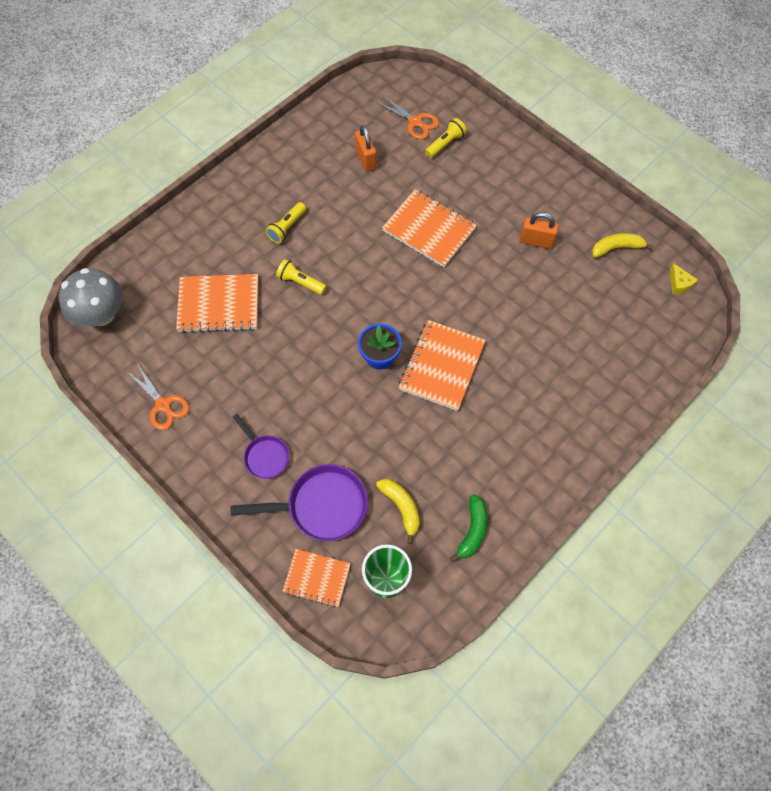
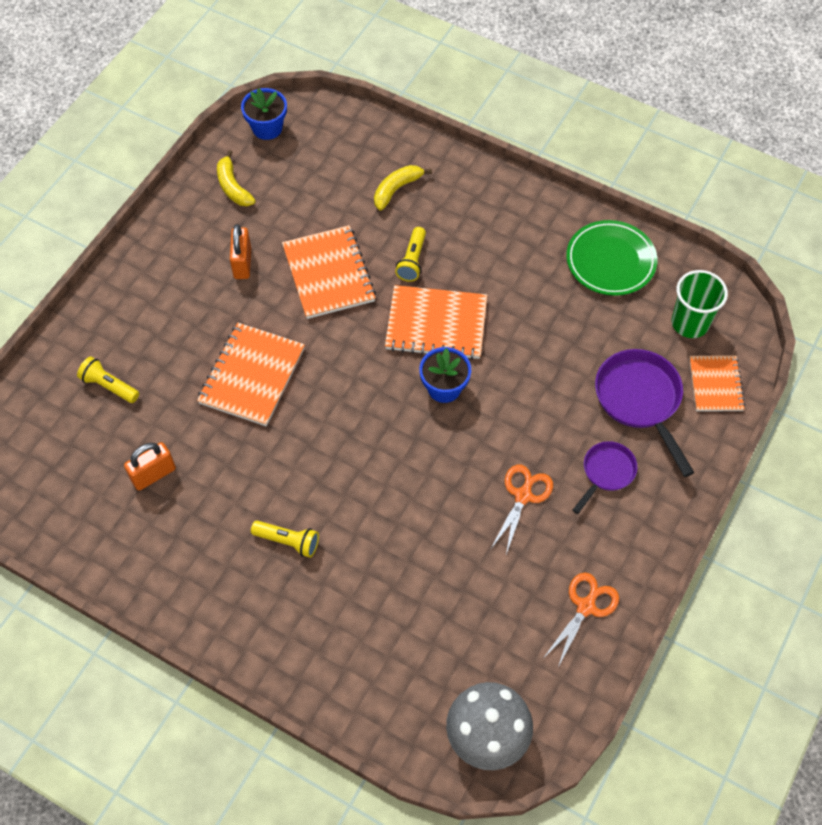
camera: 105 degrees left, 5 degrees down
(219, 304) = (428, 589): orange notebook -> orange notebook (328, 274)
(300, 282) = (368, 501): yellow flashlight -> yellow flashlight (412, 261)
(401, 507) = (612, 327): yellow banana -> yellow banana (396, 189)
(415, 122) = (77, 429): orange scissors -> orange scissors (523, 495)
(472, 530) = (610, 261): green banana -> green plate
(679, 284) = (267, 128): yellow cheese -> blue flower pot

